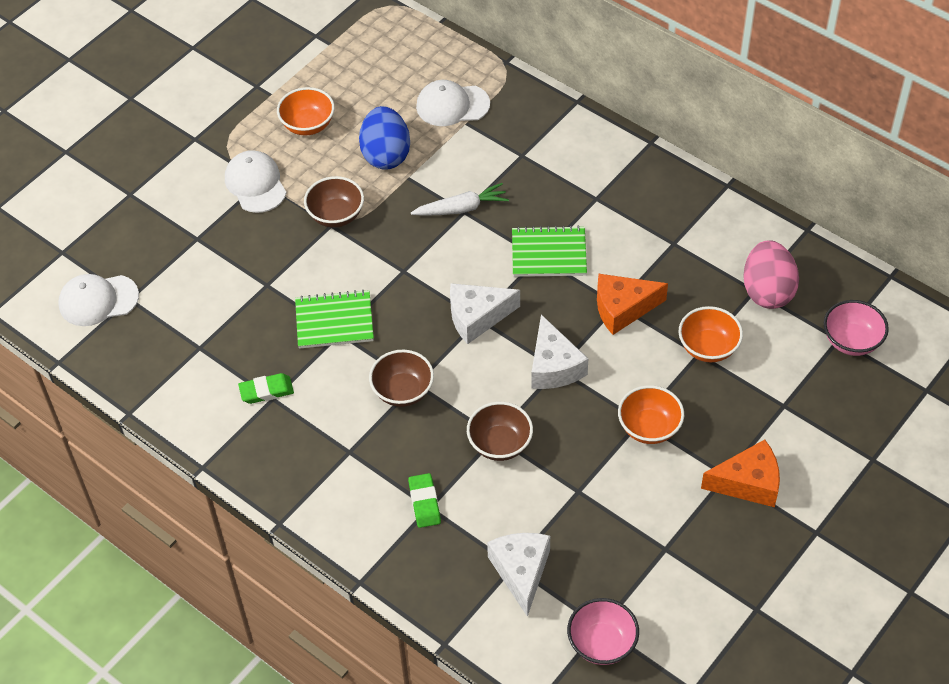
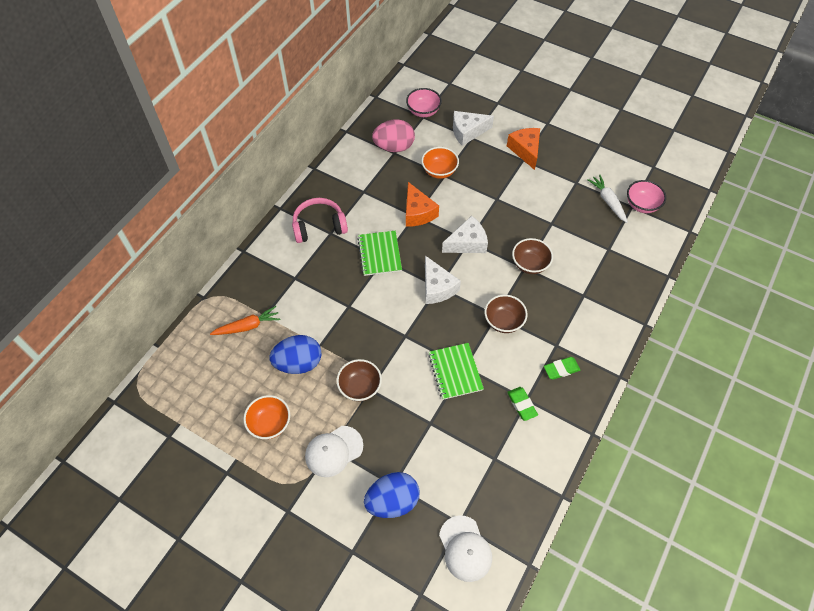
camera: 100 degrees left, 5 degrees up
(176, 236) = (392, 501): none -> blue egg
(424, 503) = (581, 298): green eraser -> green eraser (561, 369)
(452, 105) = (247, 326): white cap -> orange carrot
(461, 208) = (346, 308): white carrot -> white carrot (608, 201)
(521, 572) = (611, 245): white cheese -> white cheese (467, 132)
(610, 186) = (319, 226): none -> pink headphones
(649, 428) = (500, 194): orange bowl -> none

